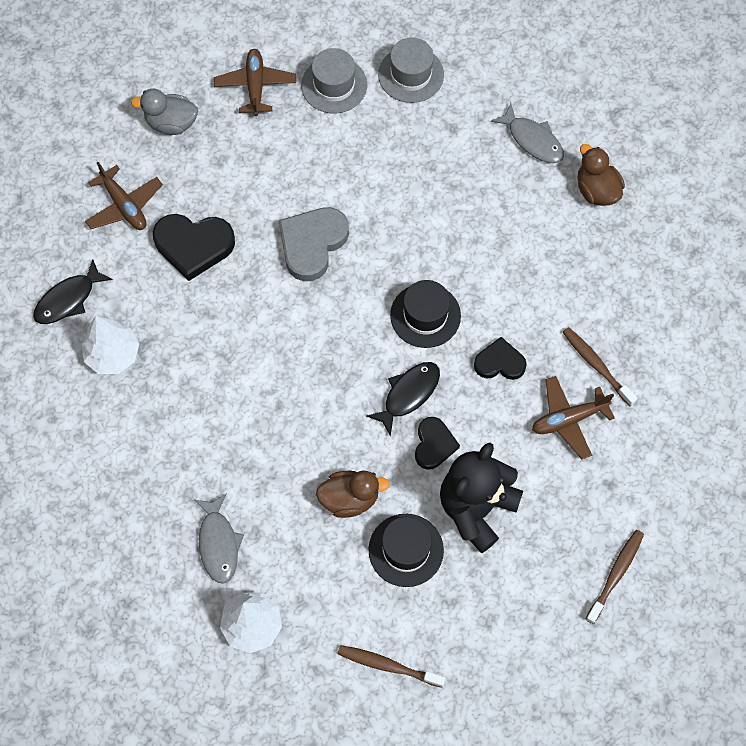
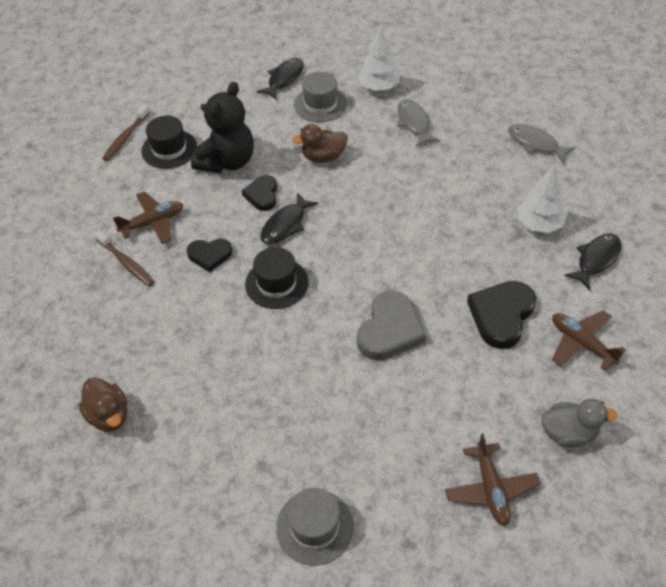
camera: 175 degrees right, 15 degrees down
(193, 246) = (501, 315): black heart -> black heart turned 60 degrees counterclockwise
(334, 85) = (402, 501): grey hat -> grey hat (320, 104)
(388, 666) = (284, 79): brown toothbrush -> black fish
(406, 550) = (278, 134): black hat -> black hat (169, 149)
(532, 140) = (174, 462): grey fish -> grey fish (535, 144)

